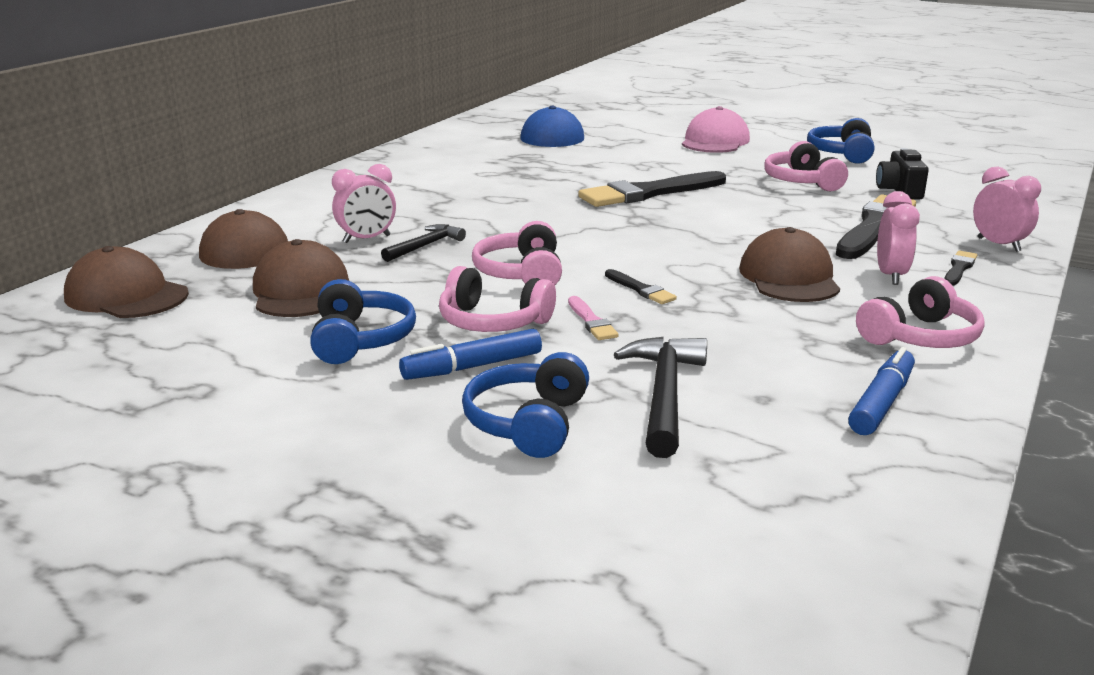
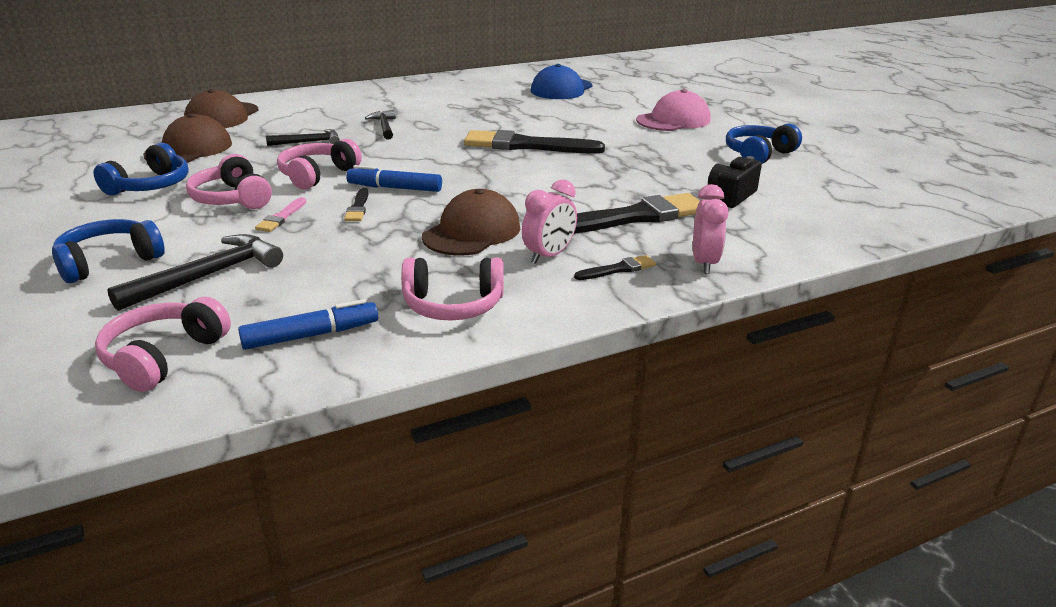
camera: 35 degrees right, 5 degrees up
(126, 295) = (115, 128): brown cap -> none
(367, 239) = (289, 129): pink clock -> none
(467, 210) = (384, 127): none -> black hammer
(472, 367) = (161, 220): blue marker -> blue marker (395, 188)
(802, 181) = (664, 167): pink headphones -> pink headphones (163, 357)

